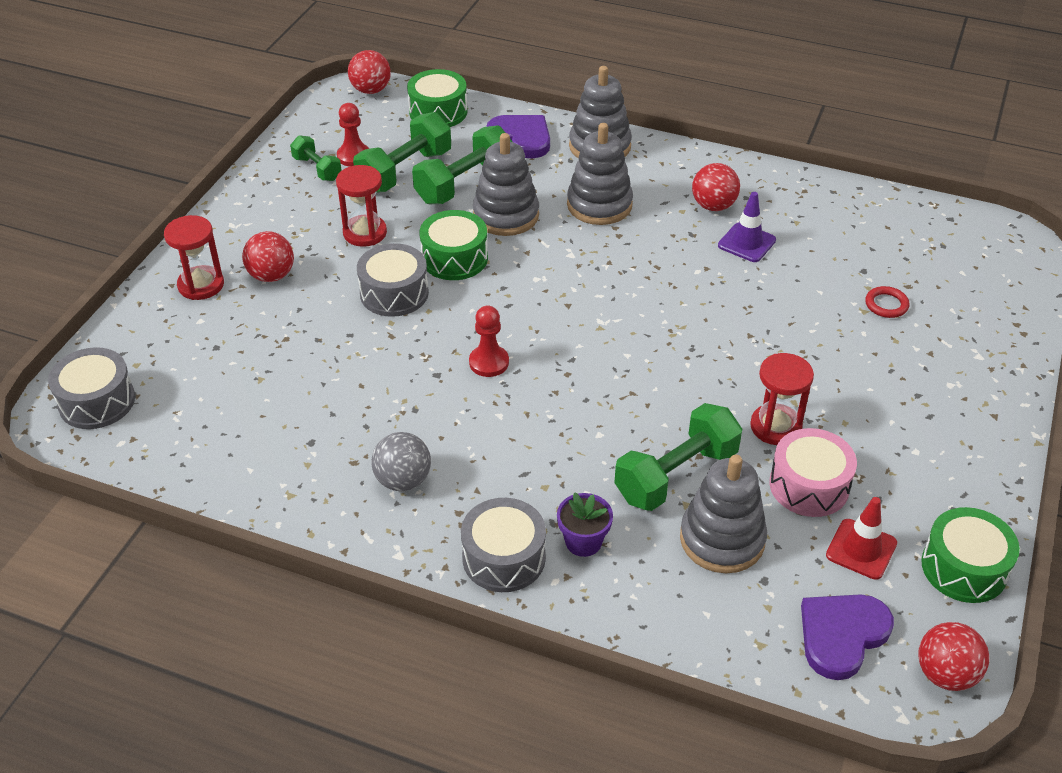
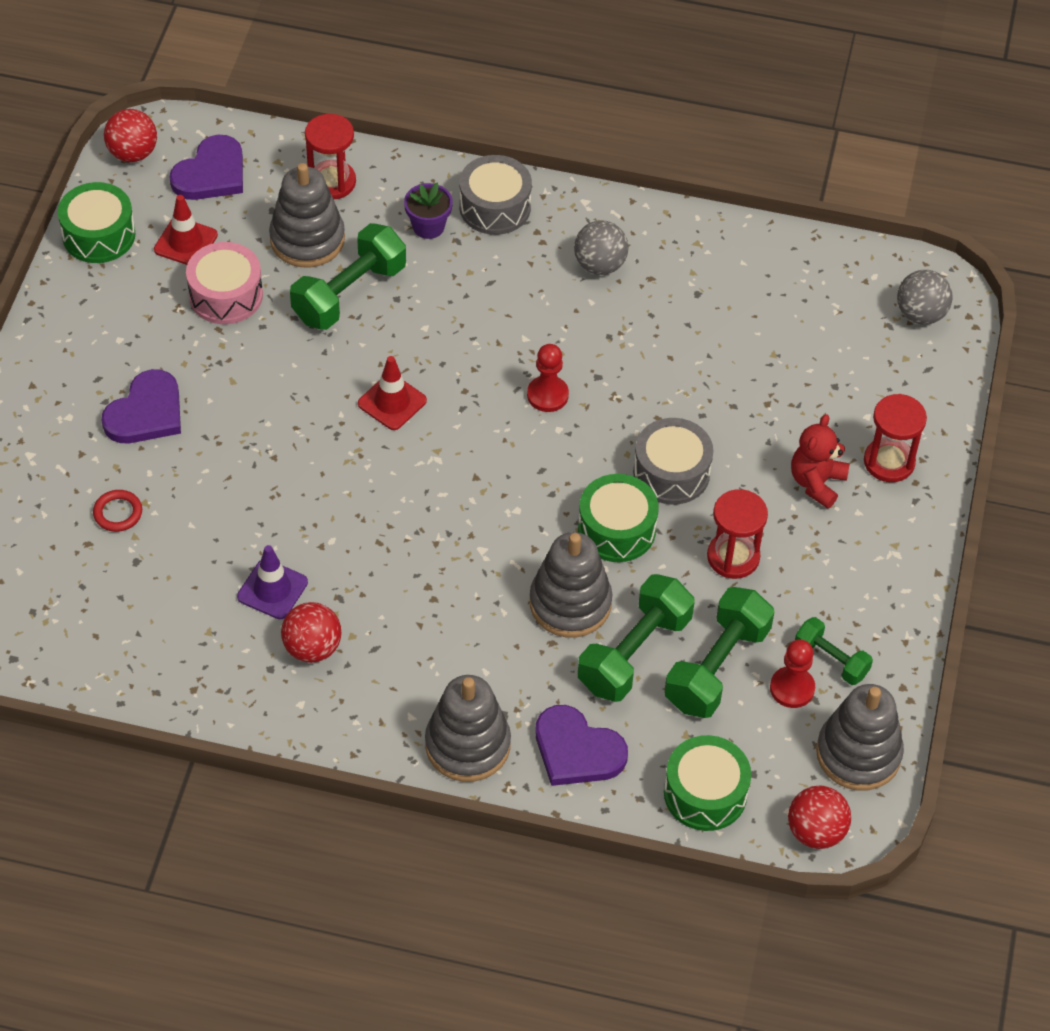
camera: 170 degrees right, 10 degrees up
(97, 401) = (920, 314): grey drum -> grey ball
(271, 276) = (816, 482): red ball -> red teddy bear
(599, 205) = (456, 634): grey stacking toy -> grey stacking toy (858, 754)
(638, 369) = (392, 402): none -> red traffic cone
(775, 427) = (253, 351): red hourglass -> red hourglass (332, 182)
(875, 381) = (146, 412): none -> purple heart

